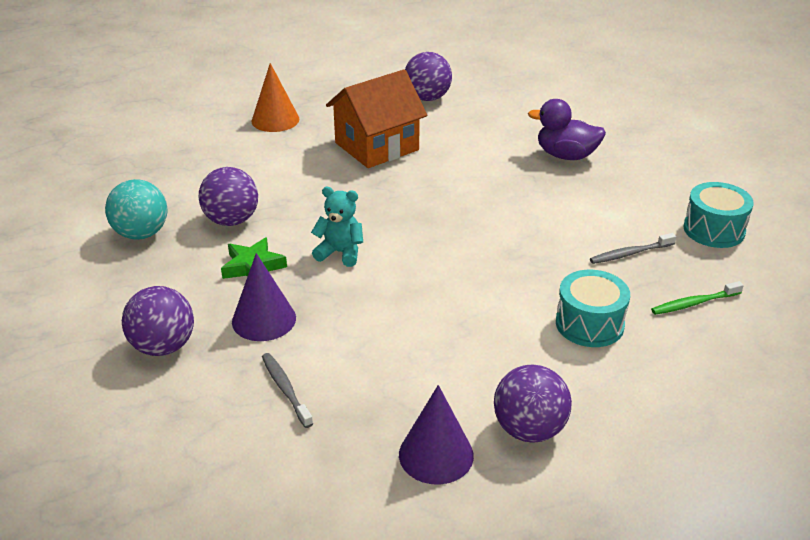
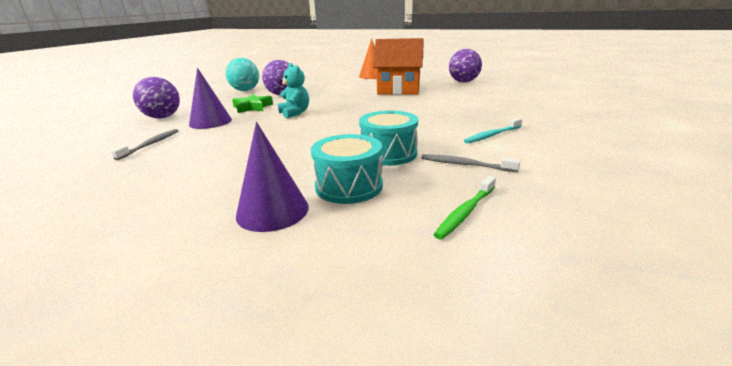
camera: 45 degrees right, 10 degrees down
(436, 455) = (112, 200): purple cone -> purple cone (272, 211)
(529, 429) = (175, 218): purple ball -> none
(566, 155) = (510, 113): purple duck -> none
(596, 201) = (492, 135): none -> turquoise toothbrush
(694, 303) = (465, 212): green toothbrush -> green toothbrush turned 75 degrees counterclockwise
(714, 230) = (581, 178): turquoise drum -> turquoise drum (388, 153)

